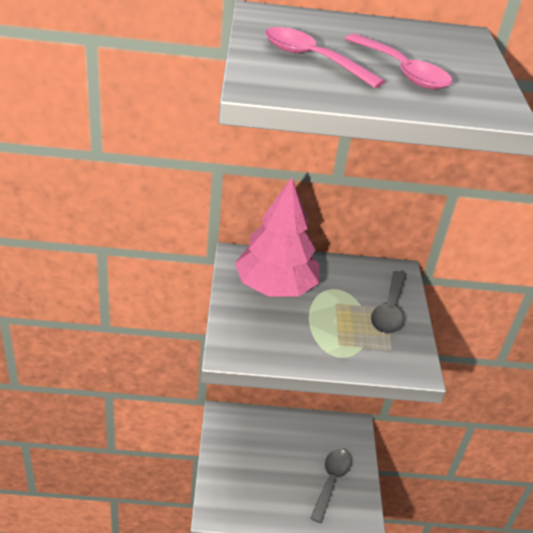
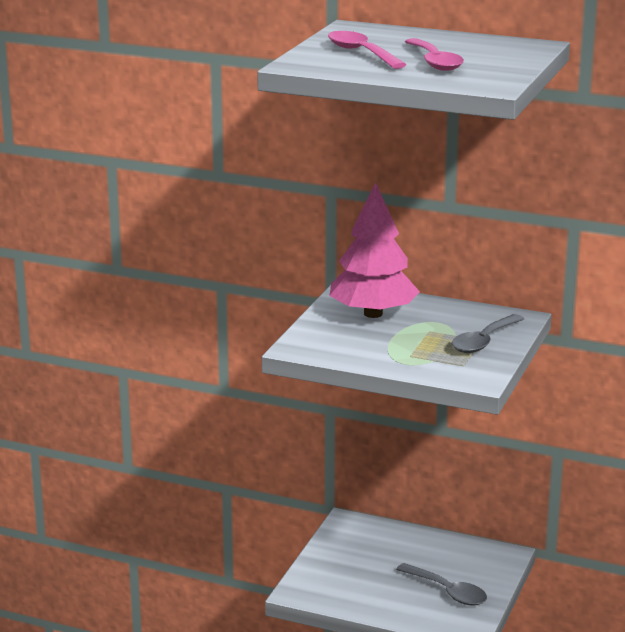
camera: 25 degrees right, 15 degrees down
(331, 481) = (448, 592): grey spoon -> grey spoon turned 90 degrees clockwise

